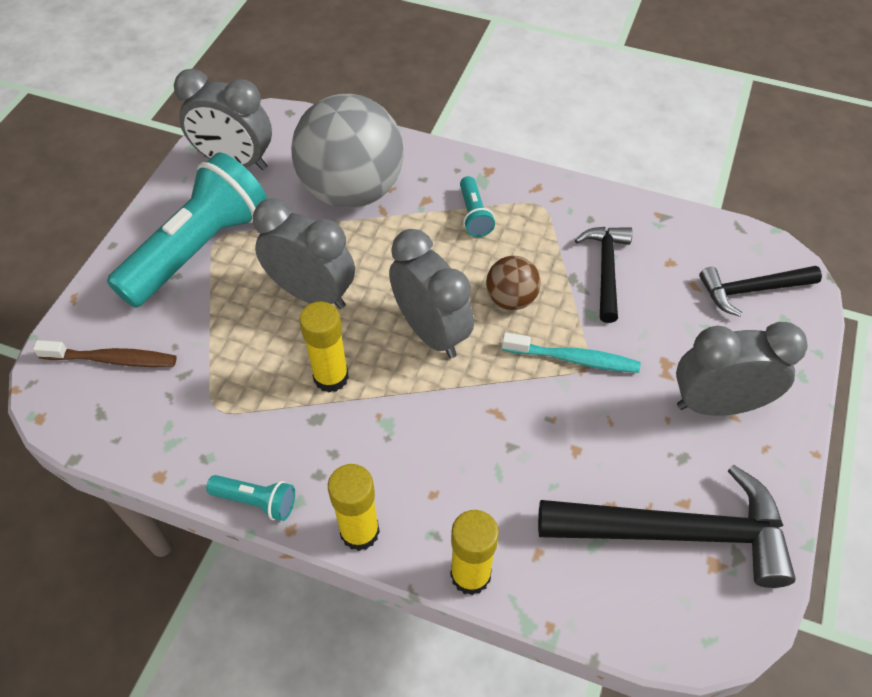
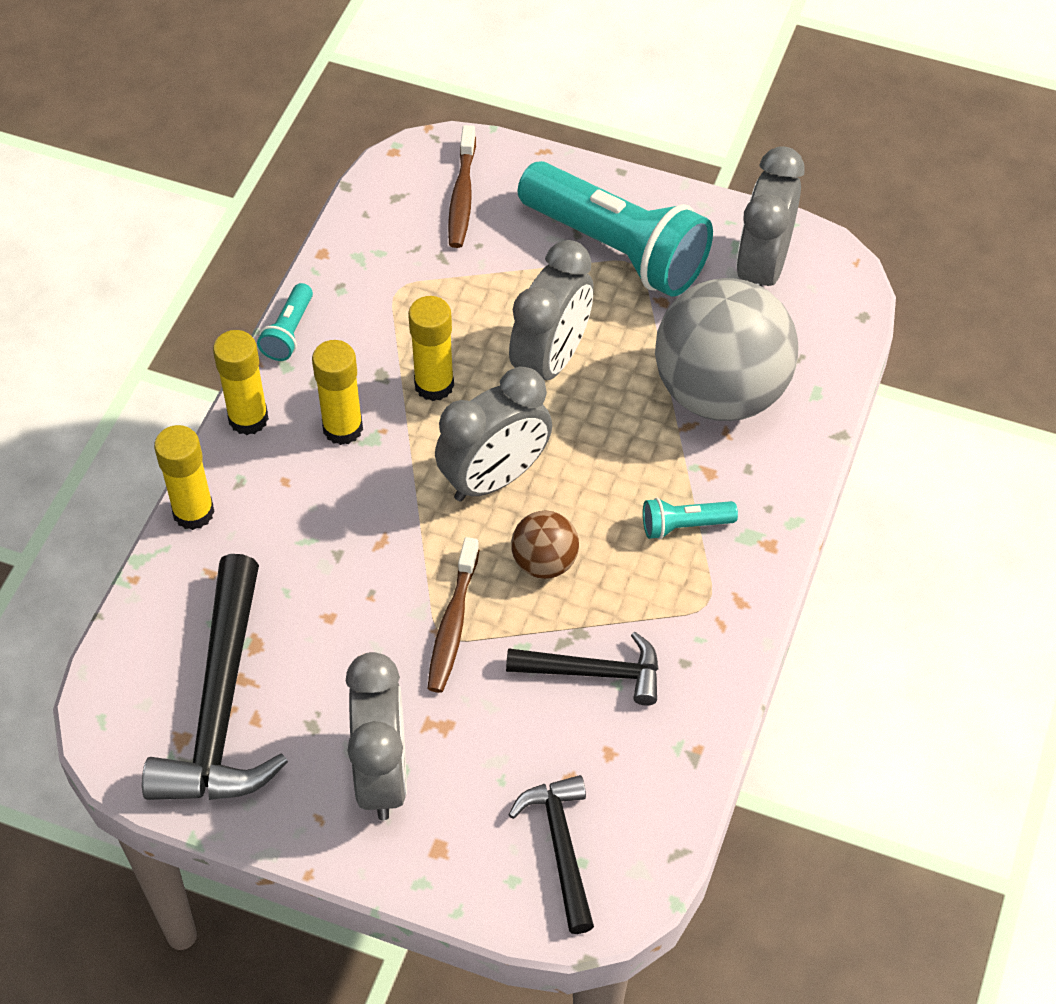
camera: 90 degrees right, 0 degrees up
(375, 448) = (343, 428): none -> yellow glue stick
(574, 359) = (452, 624): turquoise toothbrush -> brown toothbrush

